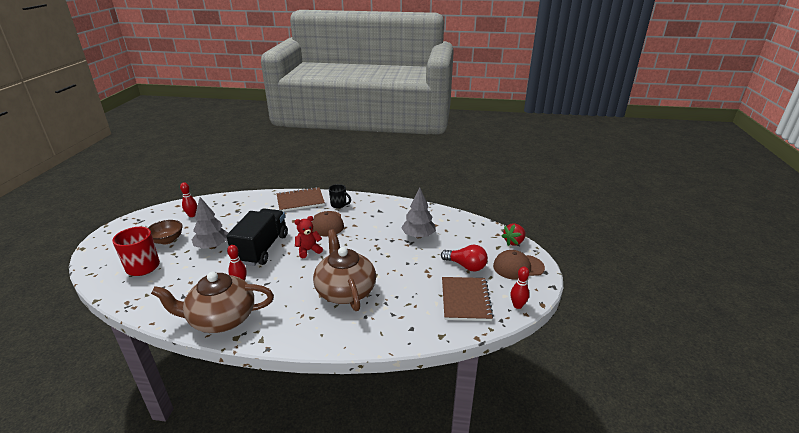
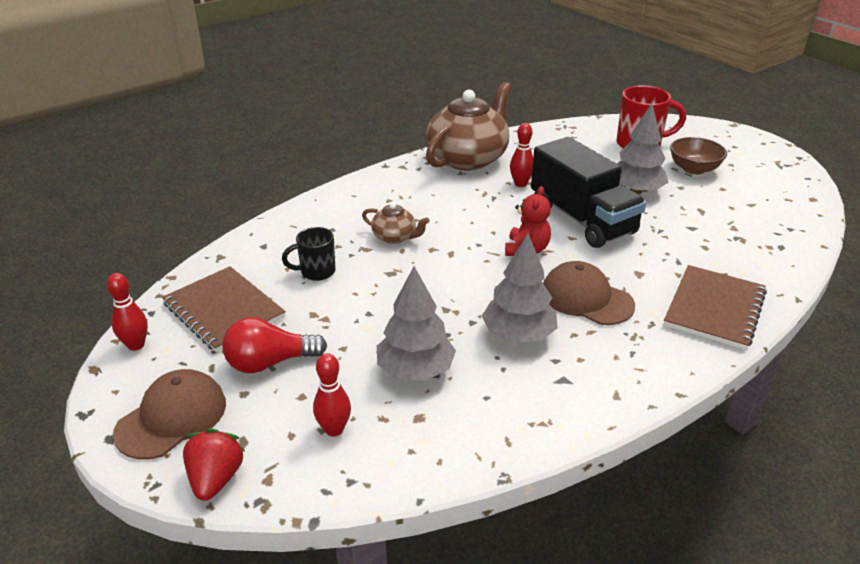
camera: 135 degrees right, 5 degrees up
(192, 215) = (760, 201): red bowling pin -> red bowling pin (334, 429)
(339, 205) = (647, 344): black mug -> black mug (316, 272)
(345, 291) = (395, 237): brown teapot -> brown teapot, size x0.46
(369, 227) = (518, 335): none -> grey tree

